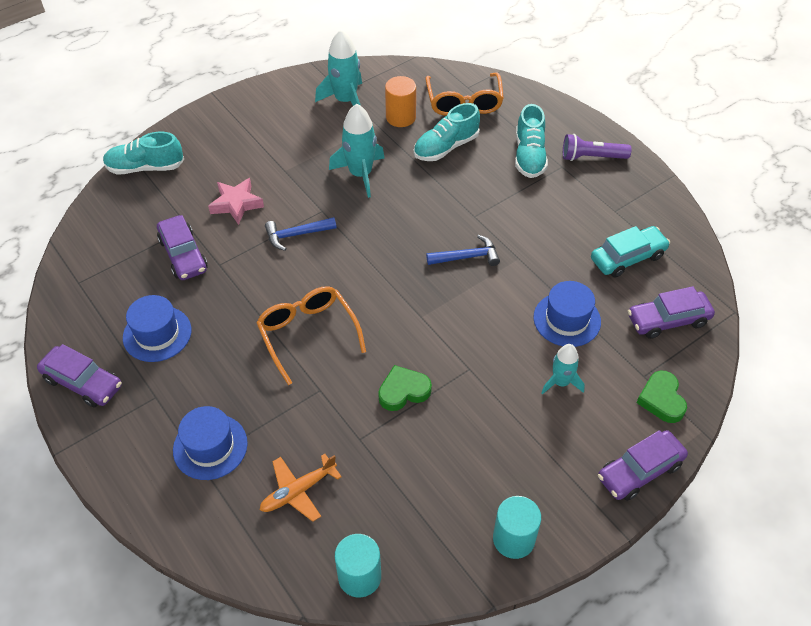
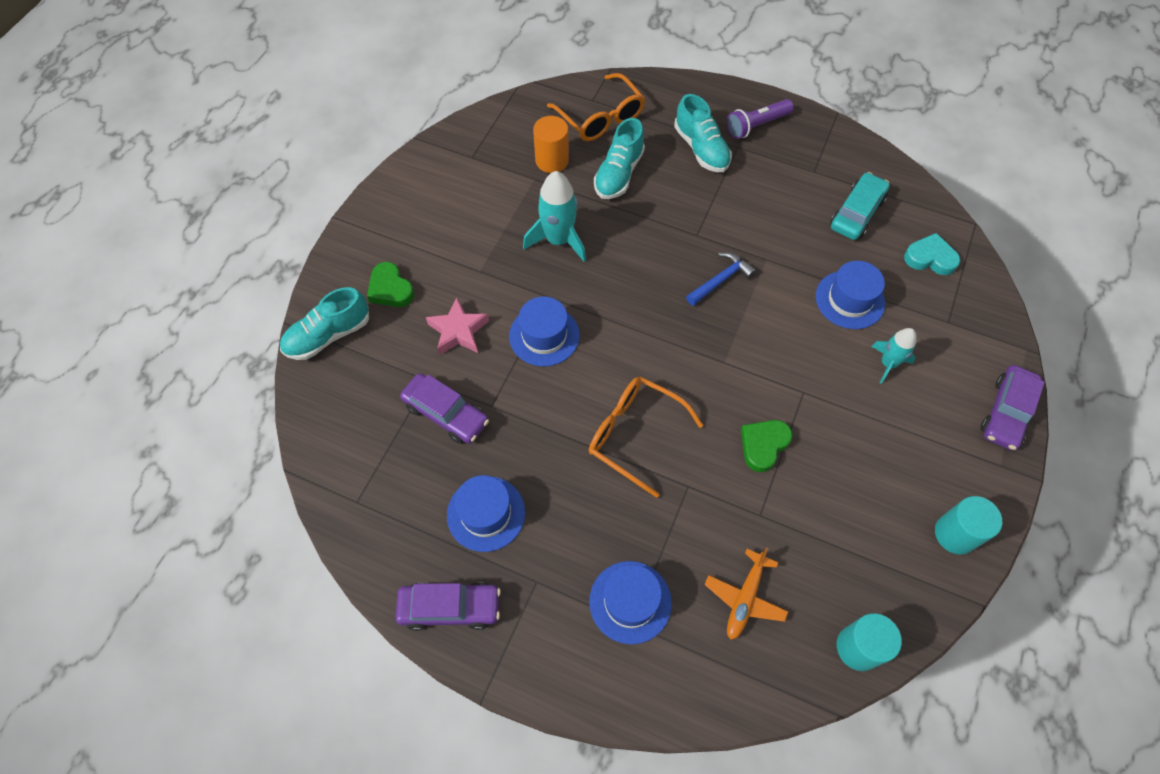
camera: 30 degrees left, 10 degrees up
(296, 235) = (544, 335): blue hammer -> blue hat
(345, 100) = (483, 165): turquoise rocket -> none
(661, 399) = (977, 336): green heart -> green heart (390, 289)
(668, 320) = (930, 258): purple car -> turquoise heart

